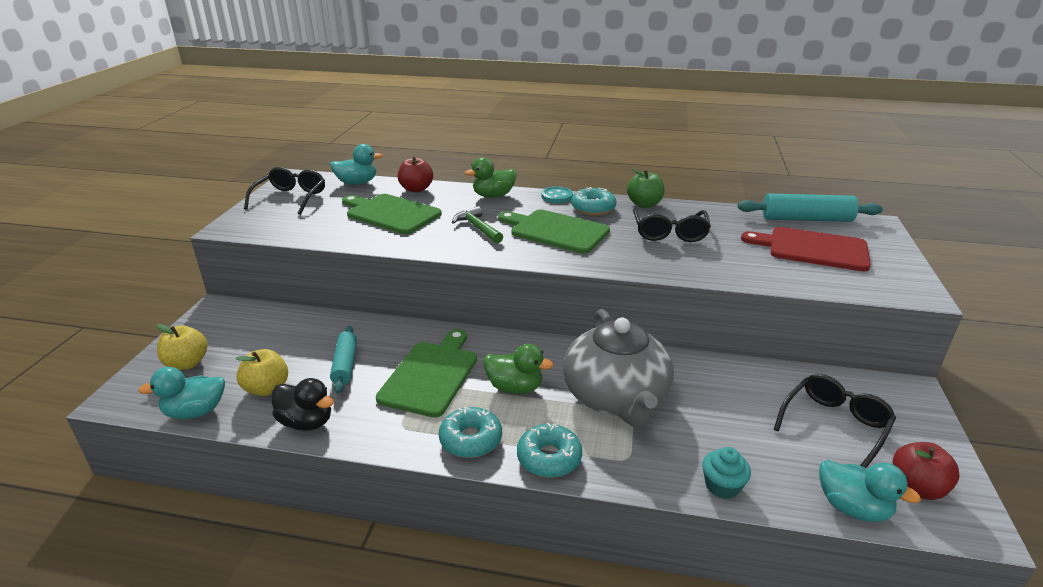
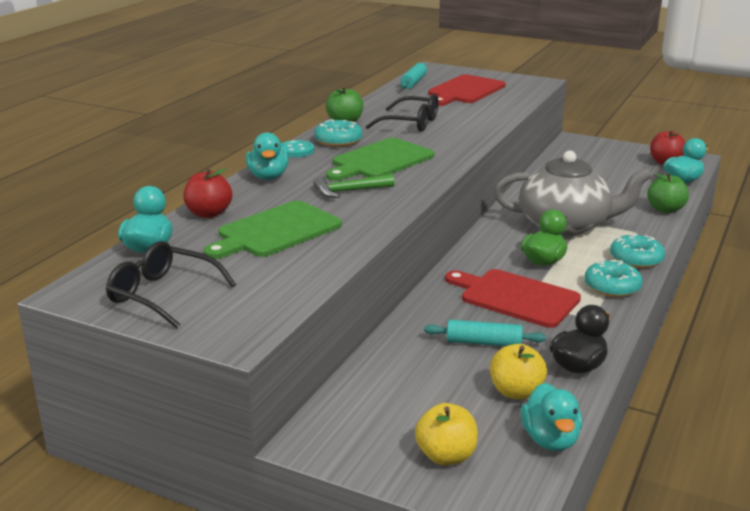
camera: 75 degrees left, 5 degrees down
(431, 375) = (515, 297): green cutting board -> red cutting board
(493, 196) = (268, 177): green duck -> turquoise duck
(722, 486) = (665, 209): turquoise cupcake -> green apple
(806, 219) = (413, 82): turquoise rolling pin -> turquoise rolling pin, size x0.64
(834, 425) = (607, 167): black glasses -> none

